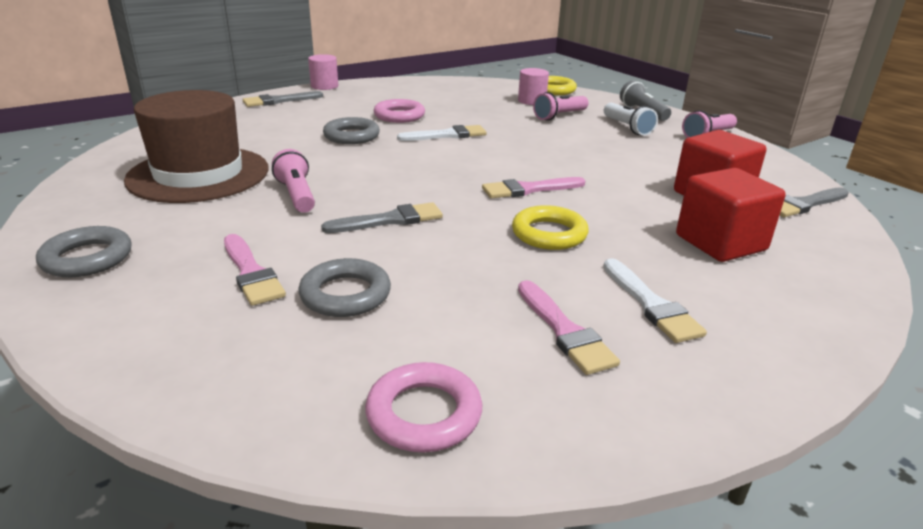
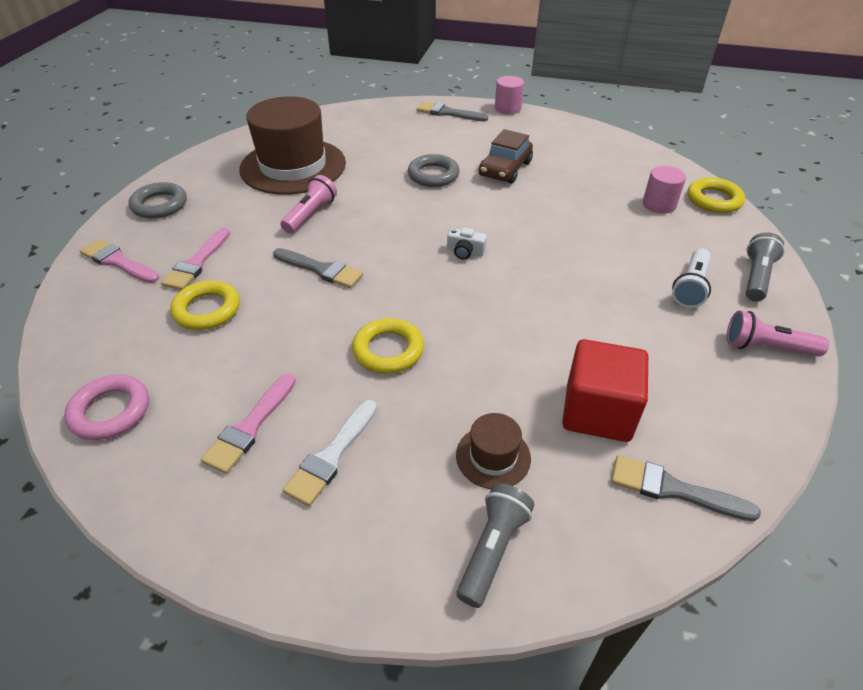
camera: 50 degrees right, 15 degrees up
(345, 294) = (207, 310): grey ring -> yellow ring
(399, 116) = (505, 169): pink ring -> brown car
(447, 135) = (502, 209): white brush -> none
(474, 164) = (465, 252): none -> white camera
(528, 189) = (455, 301): pink brush -> pink brush (118, 262)
(559, 116) = (648, 237): pink flashlight -> none
(720, 243) = (493, 456): red cube -> brown hat
(814, 278) = (493, 549): none -> grey flashlight

